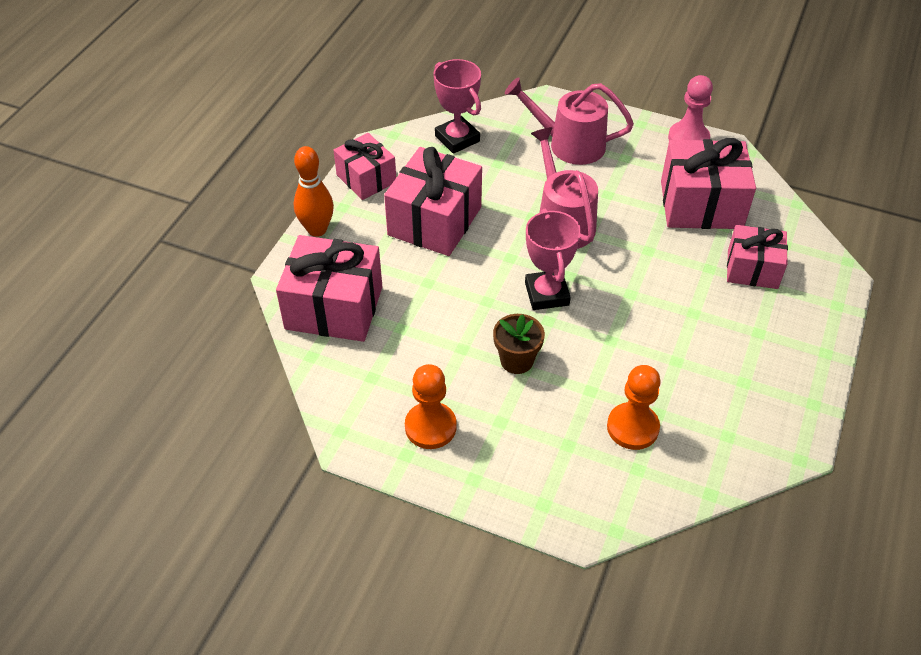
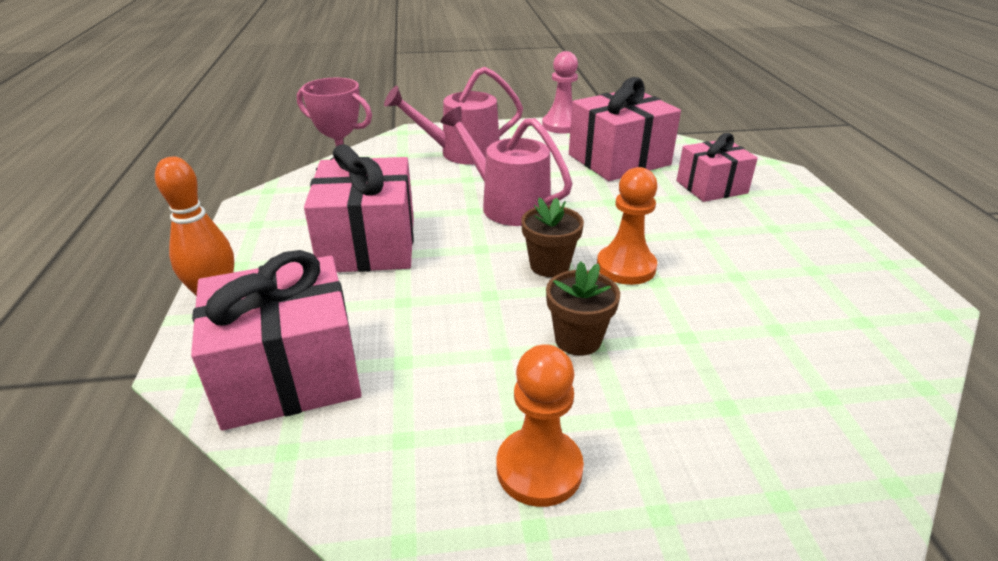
camera: 30 degrees left, 15 degrees down
(366, 179) = (257, 232): pink gift -> none
(546, 294) = (549, 265): pink trophy -> brown flower pot
(632, 427) = (771, 354): orange pawn -> orange pawn (626, 267)

